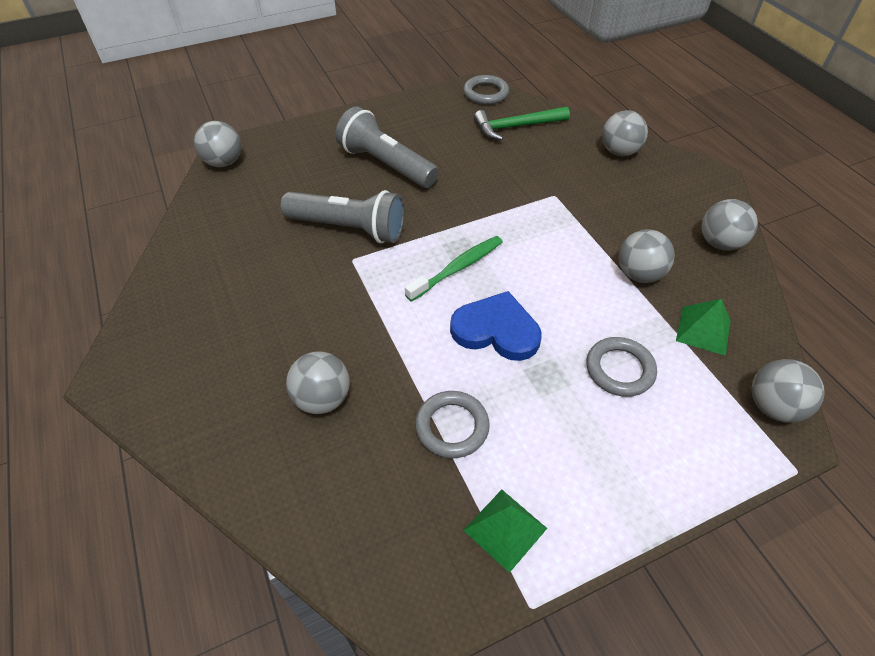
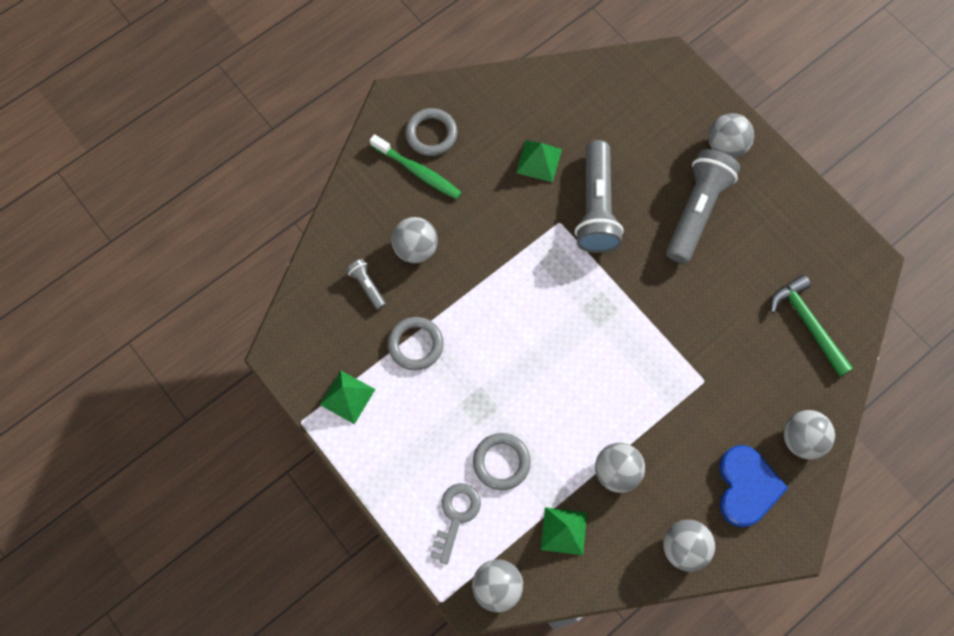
camera: 75 degrees right, 20 degrees up
(224, 162) = (649, 67): grey ball -> grey ball (726, 146)
(273, 260) = (539, 161): none -> green pyramid
(351, 467) = (367, 286): none -> grey flashlight
(457, 268) = (575, 312): green toothbrush -> green toothbrush (417, 171)
(485, 93) = (861, 278): grey ring -> grey ring (431, 134)
(496, 330) = (515, 358): blue heart -> blue heart (746, 487)
(685, 430) = (456, 516): none -> grey key

